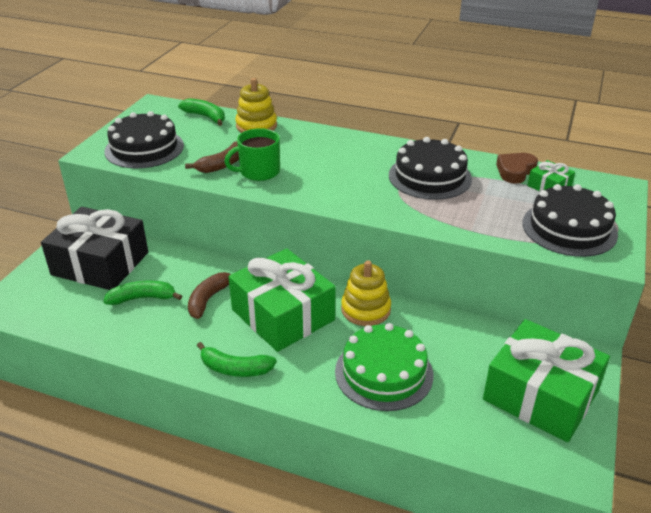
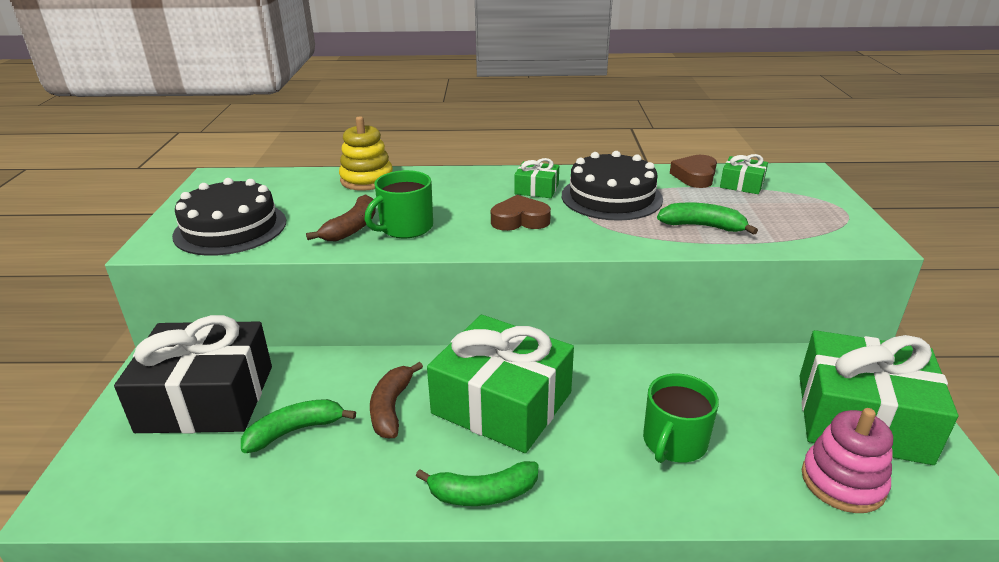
camera: 20 degrees left, 5 degrees down
(205, 117) = (294, 180): green banana -> green banana (702, 226)
(344, 182) = (520, 220): none -> brown heart
(365, 309) = (598, 370): yellow stacking toy -> none
(376, 158) = (536, 189): none -> green gift
(384, 373) = (674, 442): green cake -> green mug
(486, 432) = (842, 482): none -> pink stacking toy
(569, 228) = (800, 220): black cake -> none

